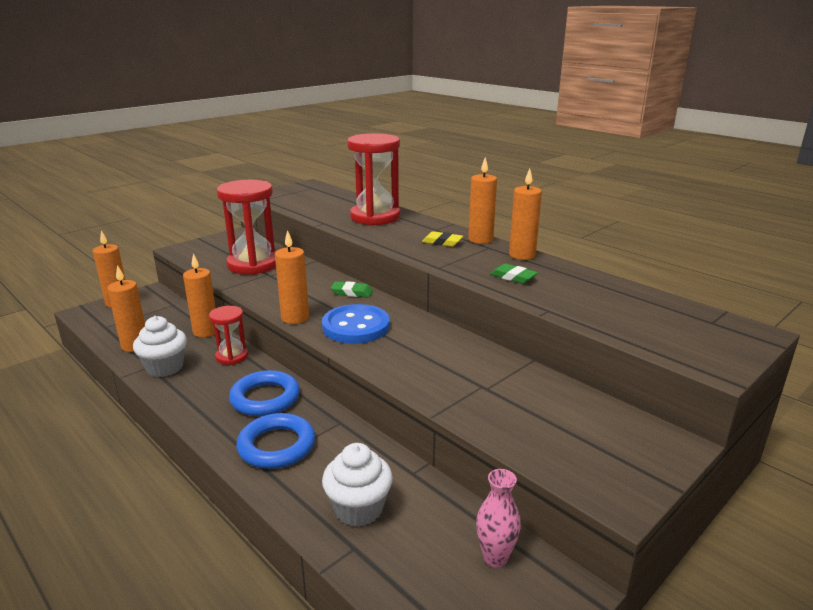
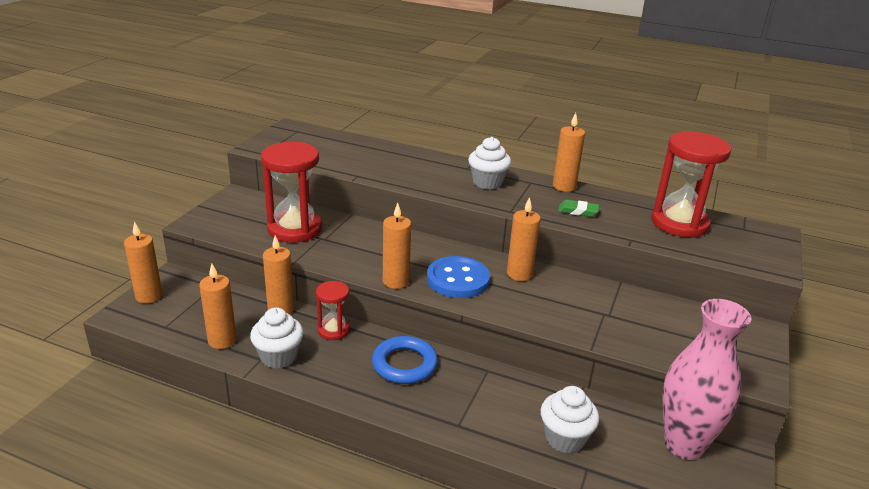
camera: 25 degrees left, 5 degrees up
(276, 446) = (455, 405): blue ring -> none
(352, 292) = (420, 244): green eraser -> none
(375, 217) = (399, 161): red hourglass -> red hourglass (679, 223)
(442, 242) = (487, 183): yellow eraser -> white cupcake
(480, 239) = (516, 174): orange candle -> orange candle (519, 274)
(495, 558) = (683, 445): pink vase -> pink vase, size x2.10

